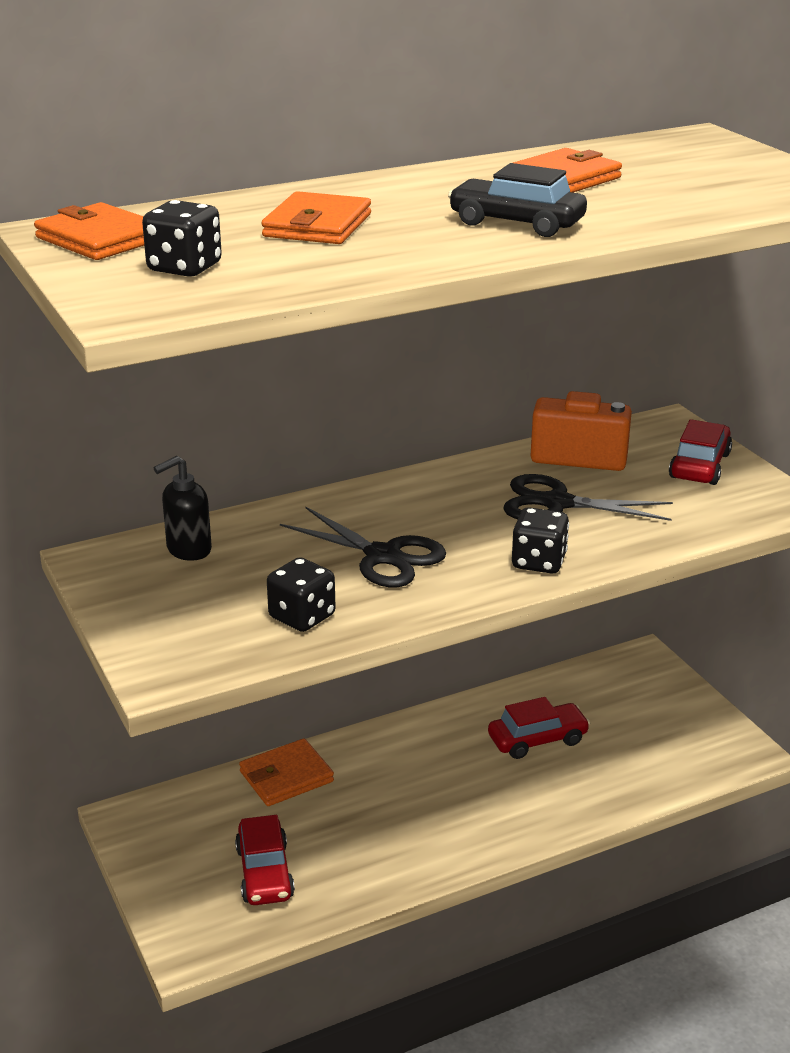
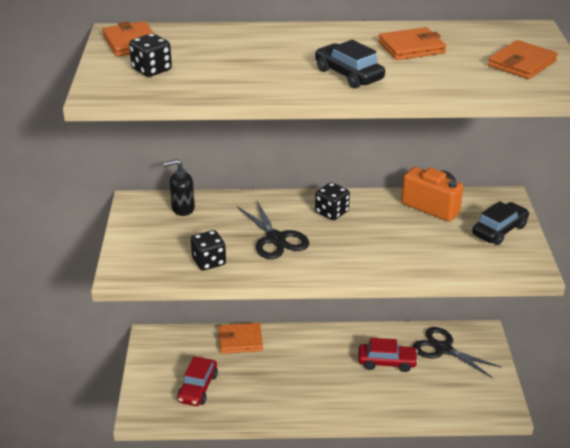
camera: 25 degrees right, 5 degrees up
(317, 225) = (243, 55): orange wallet -> orange wallet (521, 63)
(539, 562) = (355, 265): black dice -> black dice (331, 212)
(557, 503) = (395, 232): black scissors -> black scissors (443, 349)
(699, 466) = (499, 230): red car -> black car

